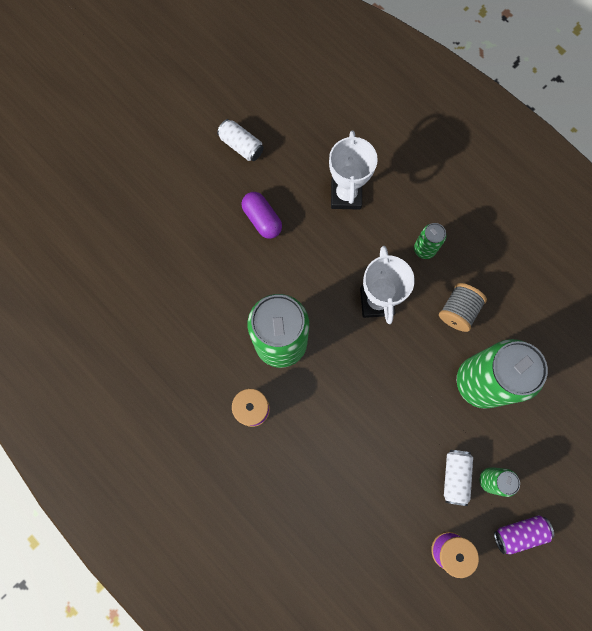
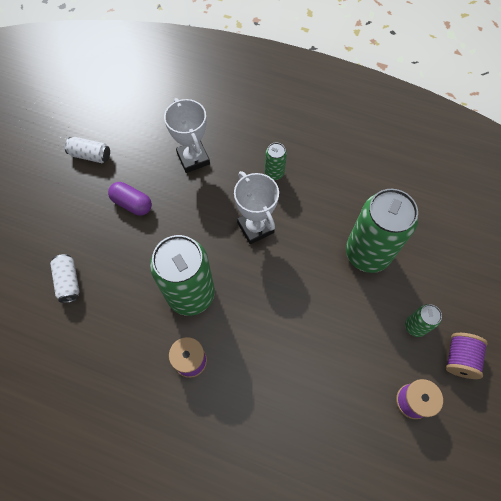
camera: 25 degrees left, 10 degrees down
(455, 476) = (386, 337): white can -> white can (68, 281)
(458, 311) = (322, 207): grey spool -> none
(519, 533) = (459, 358): purple can -> purple spool

